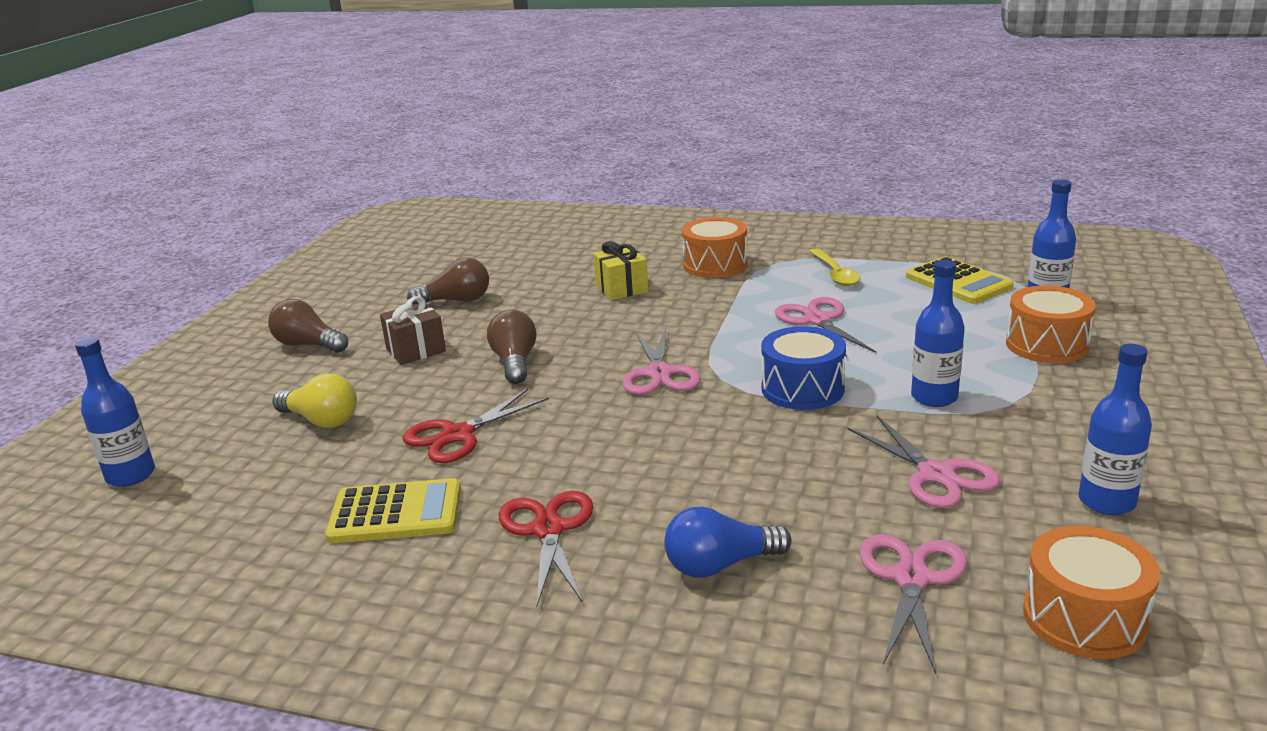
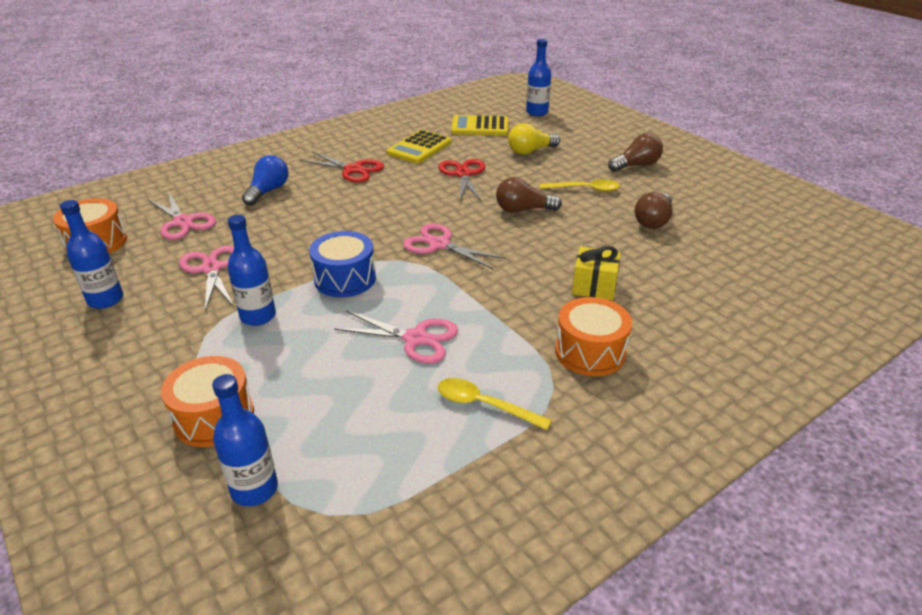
camera: 125 degrees right, 10 degrees up
(416, 350) = (584, 189): brown gift -> yellow spoon
(515, 363) = (523, 210): brown light bulb -> brown light bulb turned 150 degrees clockwise
(936, 474) = (211, 269): pink scissors -> pink scissors turned 60 degrees clockwise
(958, 282) = (364, 467): yellow calculator -> yellow calculator (480, 127)

